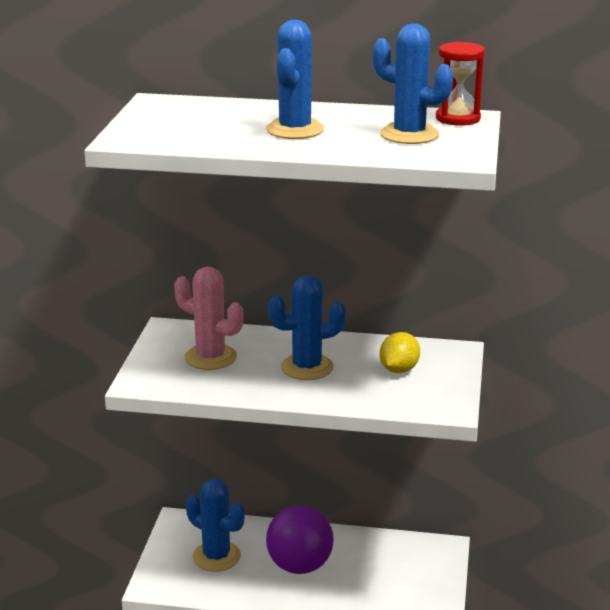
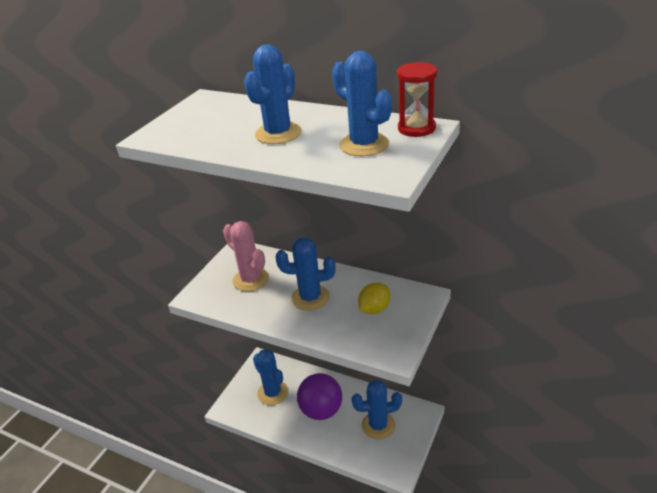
camera: 20 degrees right, 10 degrees up
(388, 570) = (378, 425): none -> blue cactus

